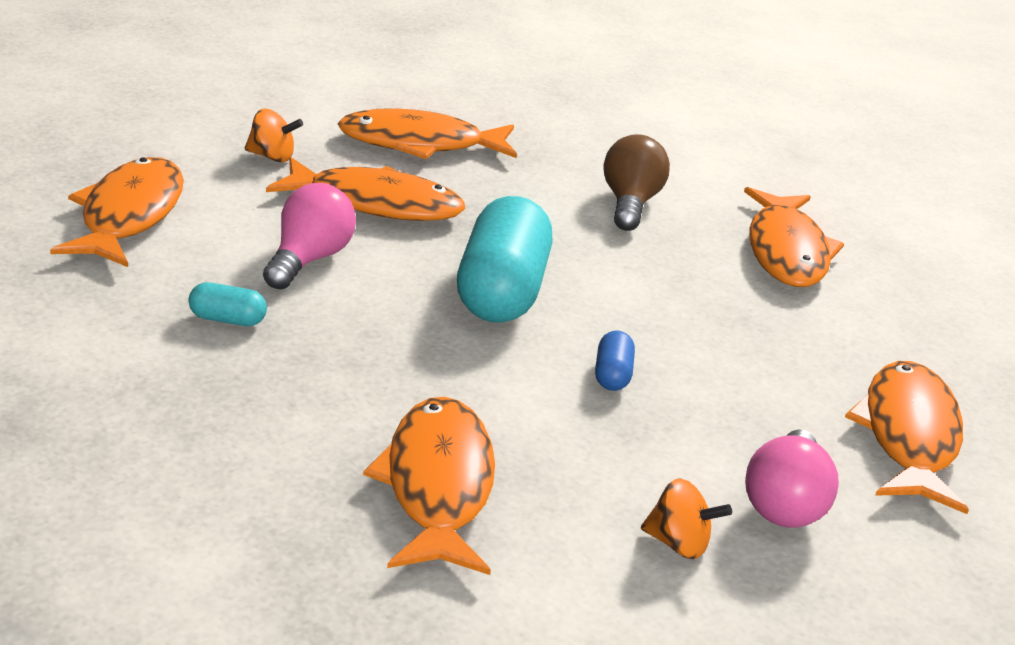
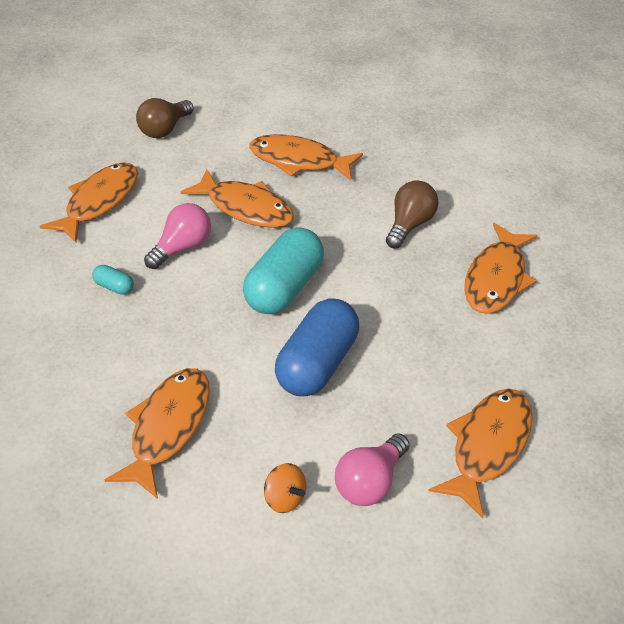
camera: 25 degrees right, 15 degrees up
(182, 120) = (165, 129): none -> brown light bulb
(272, 156) = (202, 163): orange spinning top -> none
(612, 375) = (317, 363): blue capsule -> blue capsule, size x2.35

